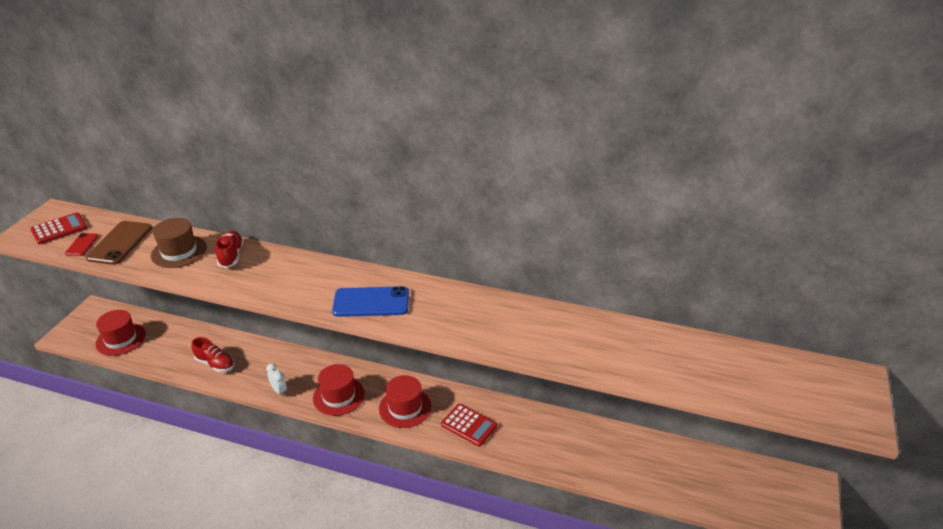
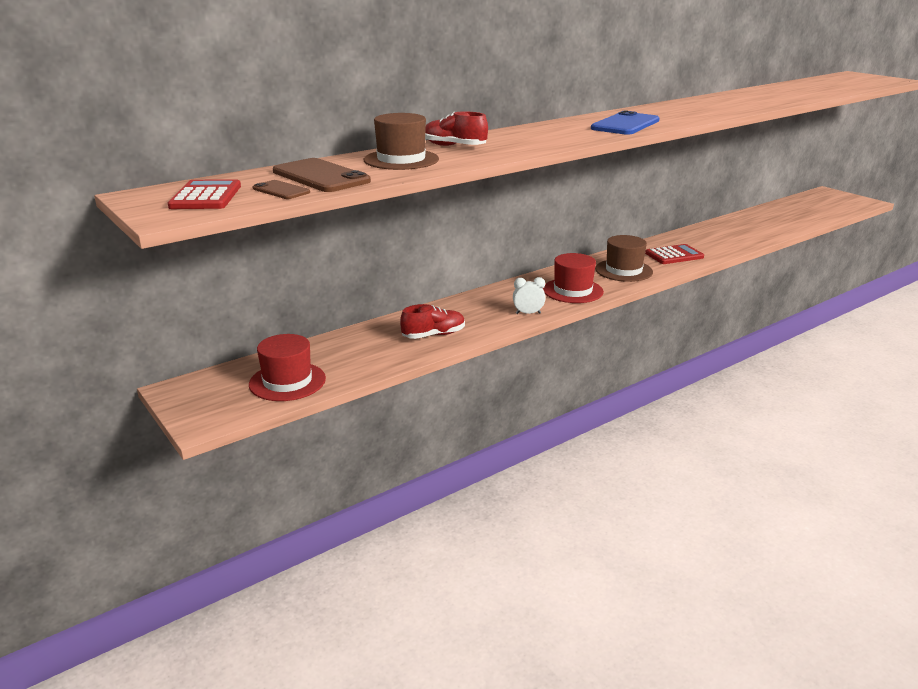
camera: 55 degrees left, 10 degrees down
(82, 244) = (281, 190): red phone -> brown phone
(405, 407) = (623, 270): red hat -> brown hat

